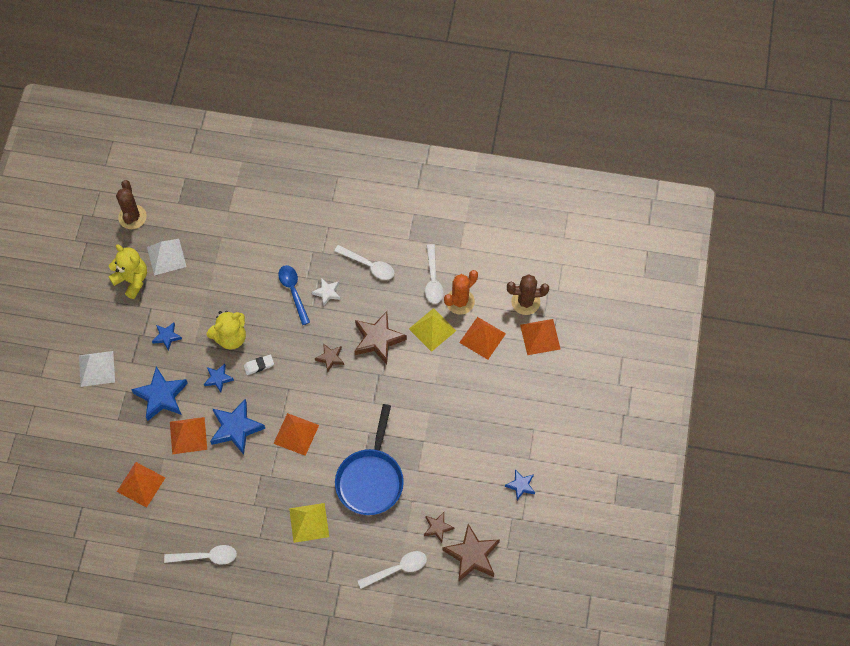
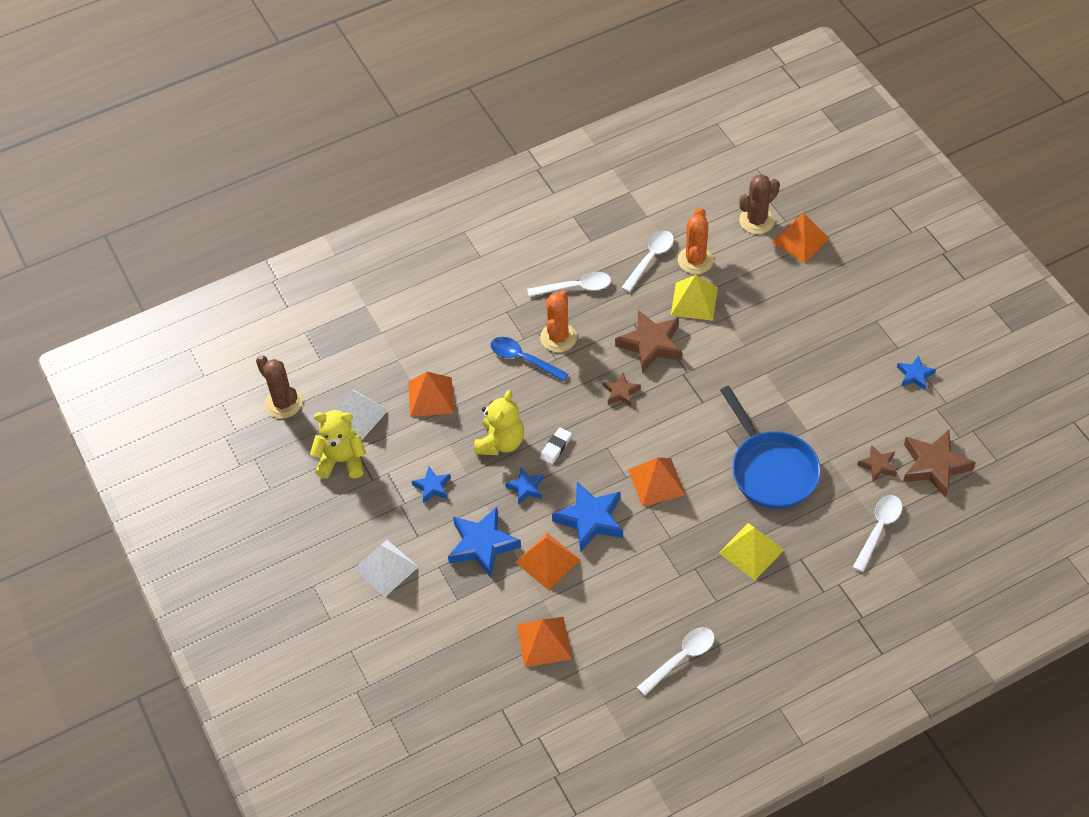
camera: 35 degrees left, 10 degrees down
(327, 292) = (558, 337): white star -> orange cactus
(433, 279) = (650, 259): white spoon -> white spoon turned 105 degrees counterclockwise
(482, 338) = (748, 276): orange pyramid -> orange pyramid (431, 397)

